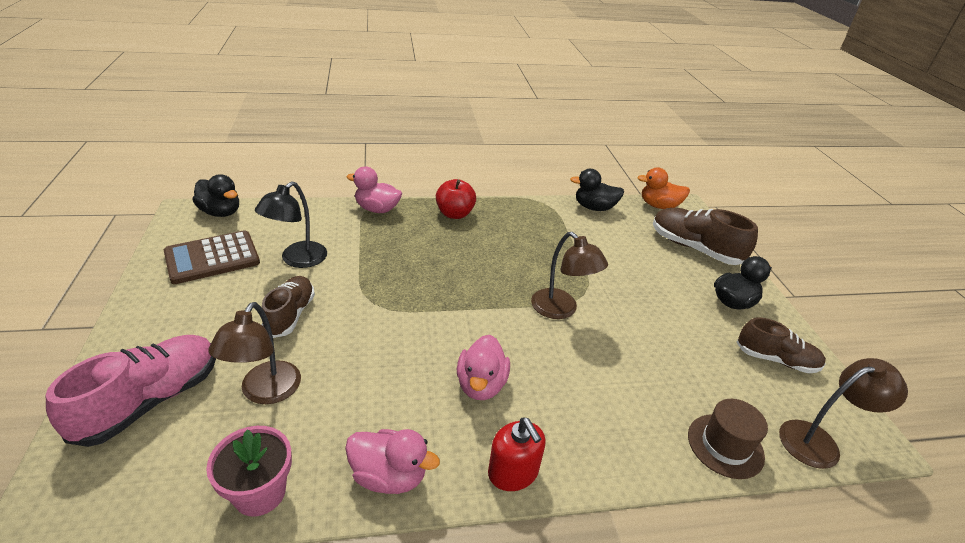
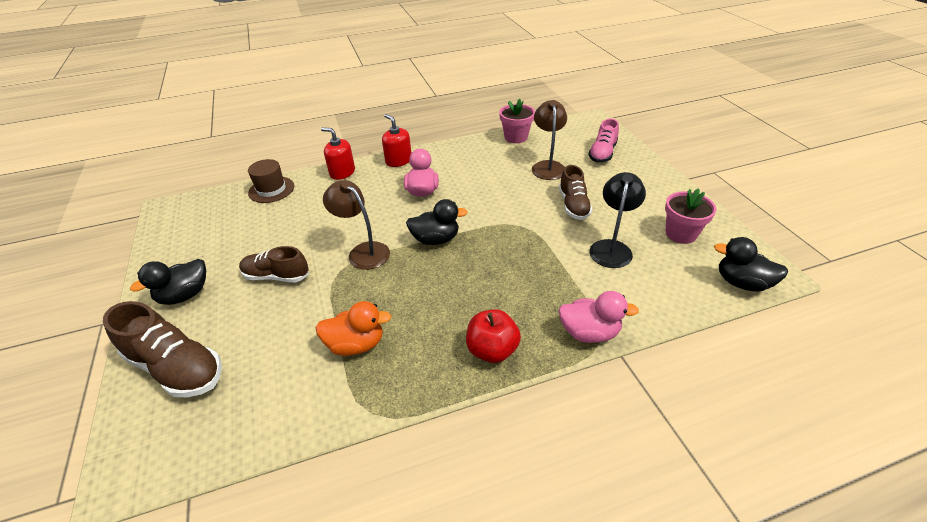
camera: 175 degrees right, 5 degrees up
(150, 401) = (602, 153): pink shoe -> pink shoe, size x0.66
(212, 258) = (681, 234): brown calculator -> pink flower pot
(389, 476) = (460, 150): pink duck -> none
(594, 207) = (292, 422): black duck -> black duck (436, 239)
(615, 462) = (342, 172): none -> red soap dispenser
(659, 206) = (175, 461): orange duck -> orange duck (356, 344)
(776, 360) = (189, 247): brown shoe -> brown shoe (276, 276)
(818, 441) = (206, 201): brown lamp -> none

